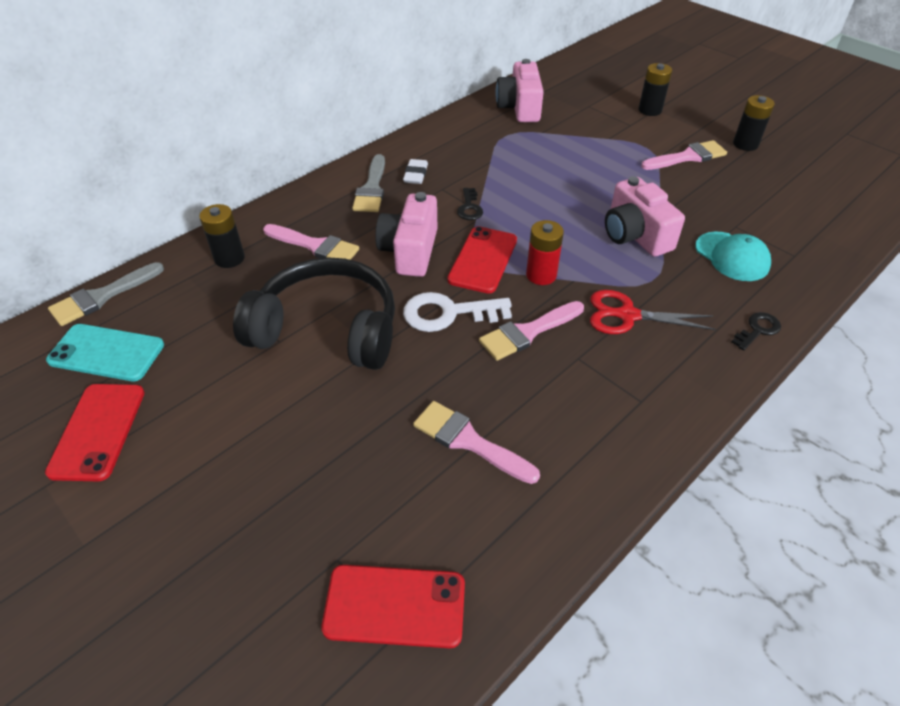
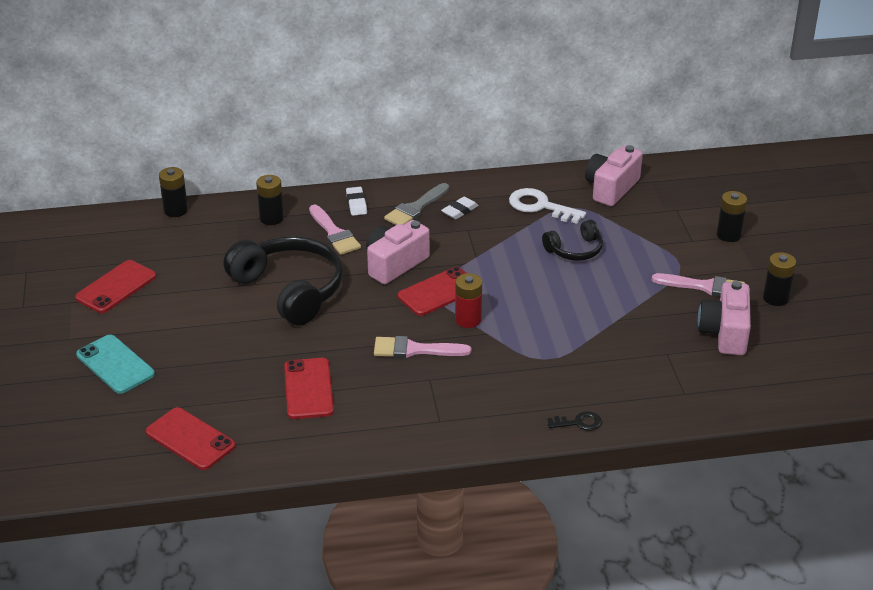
camera: 35 degrees right, 10 degrees down
(102, 297) = (176, 210): grey brush -> black battery
(106, 353) = (152, 246): turquoise phone -> turquoise phone (115, 364)
(308, 207) = (356, 204): none -> white eraser
(448, 313) = (376, 315): white key -> white key (540, 206)
(468, 441) = (308, 389): pink brush -> red phone
(469, 208) = (472, 252): black key -> none
(553, 169) = (575, 250): none -> black headphones
(626, 315) = (495, 371): red scissors -> none
(635, 235) = (574, 324): pink camera -> pink camera (725, 333)
(732, 256) = (631, 371): turquoise cap -> none

